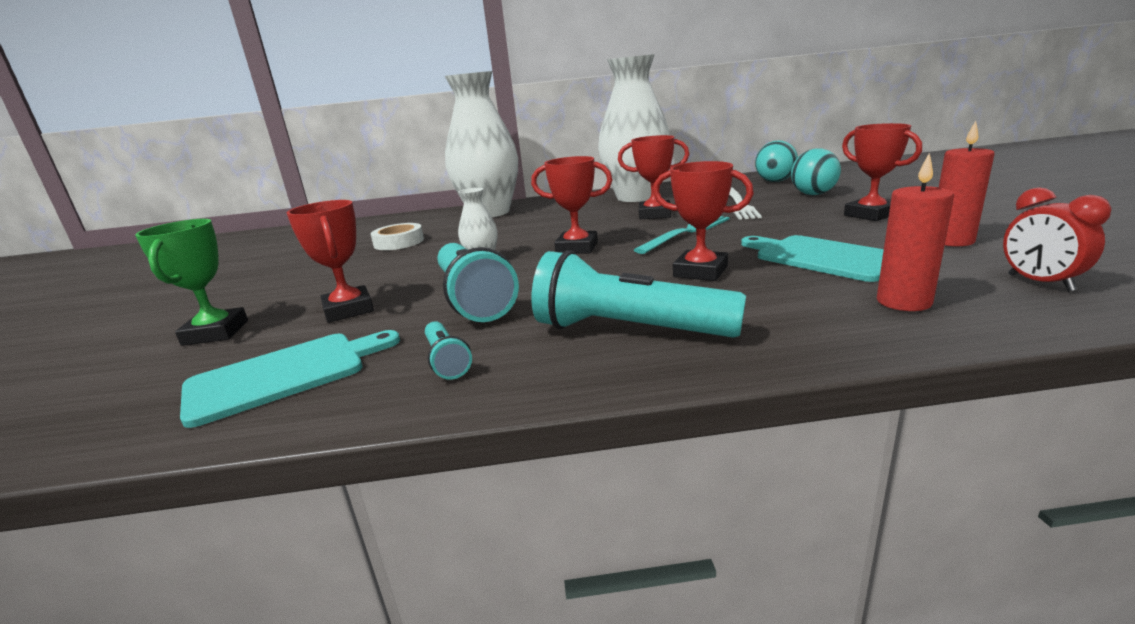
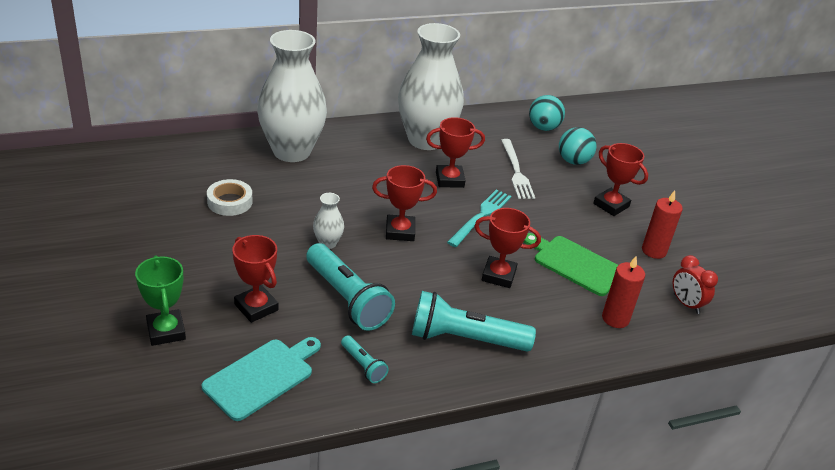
camera: 20 degrees left, 15 degrees up
(822, 257) = (575, 264): turquoise cutting board -> green cutting board

